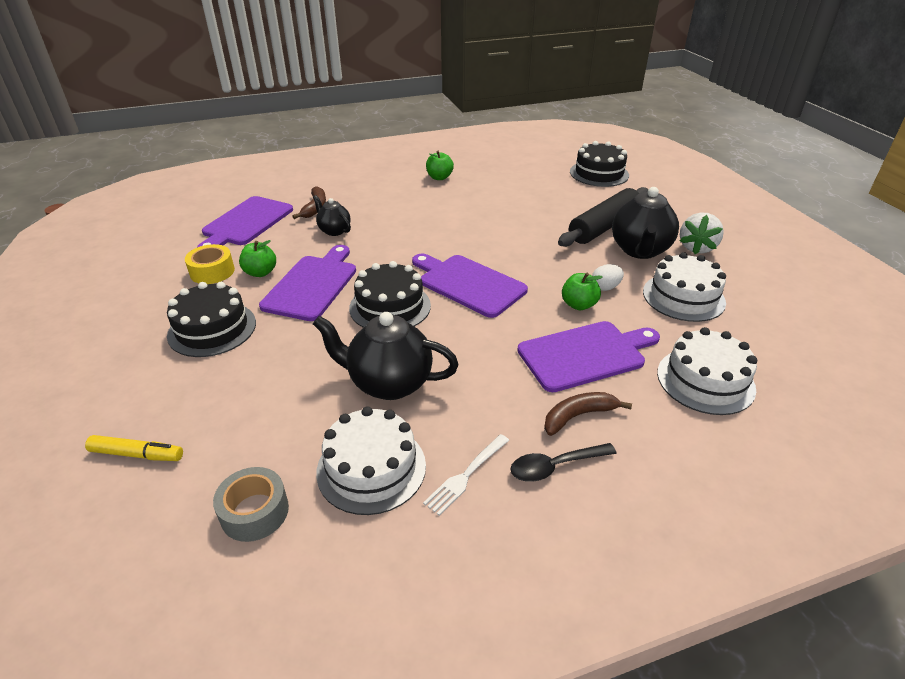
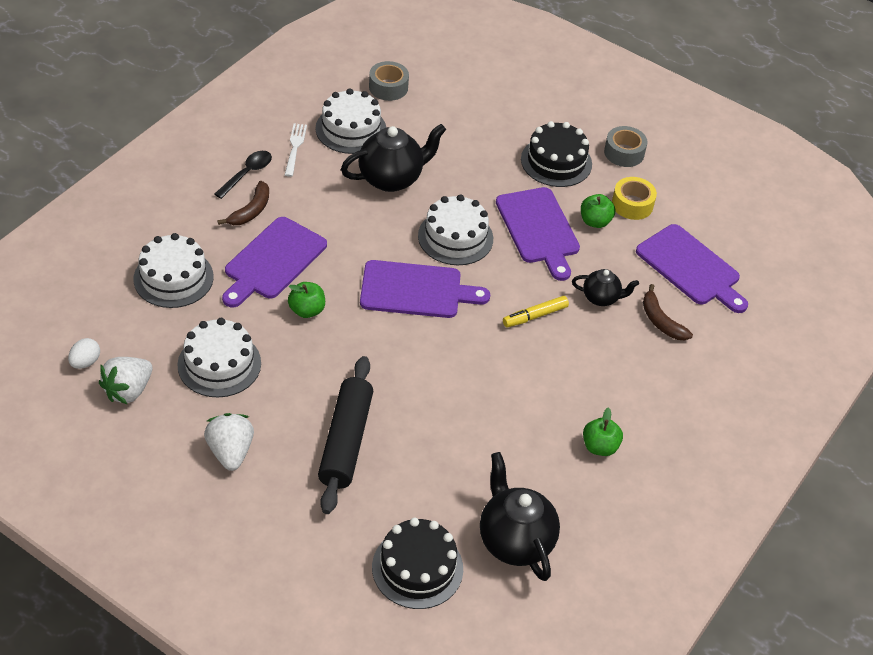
camera: 140 degrees right, 10 degrees up
(137, 454) = (483, 82): yellow marker -> yellow marker (535, 316)
(144, 310) = (624, 153): none -> grey tape
(246, 223) = (691, 268): purple cutting board -> purple cutting board turned 150 degrees clockwise
(390, 307) = (455, 237): black cake -> white cake
(605, 287) = (295, 343): white egg -> white egg (85, 362)
(640, 250) = (288, 416): black teapot -> black teapot (515, 541)
(778, 307) = (128, 390): none -> white strawberry

